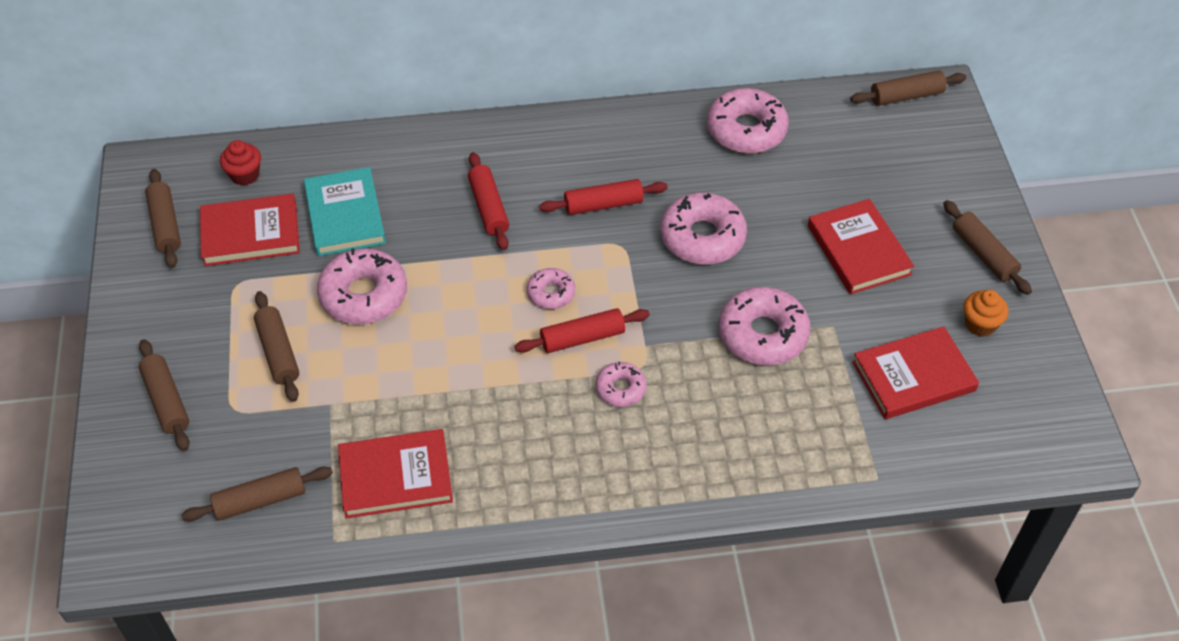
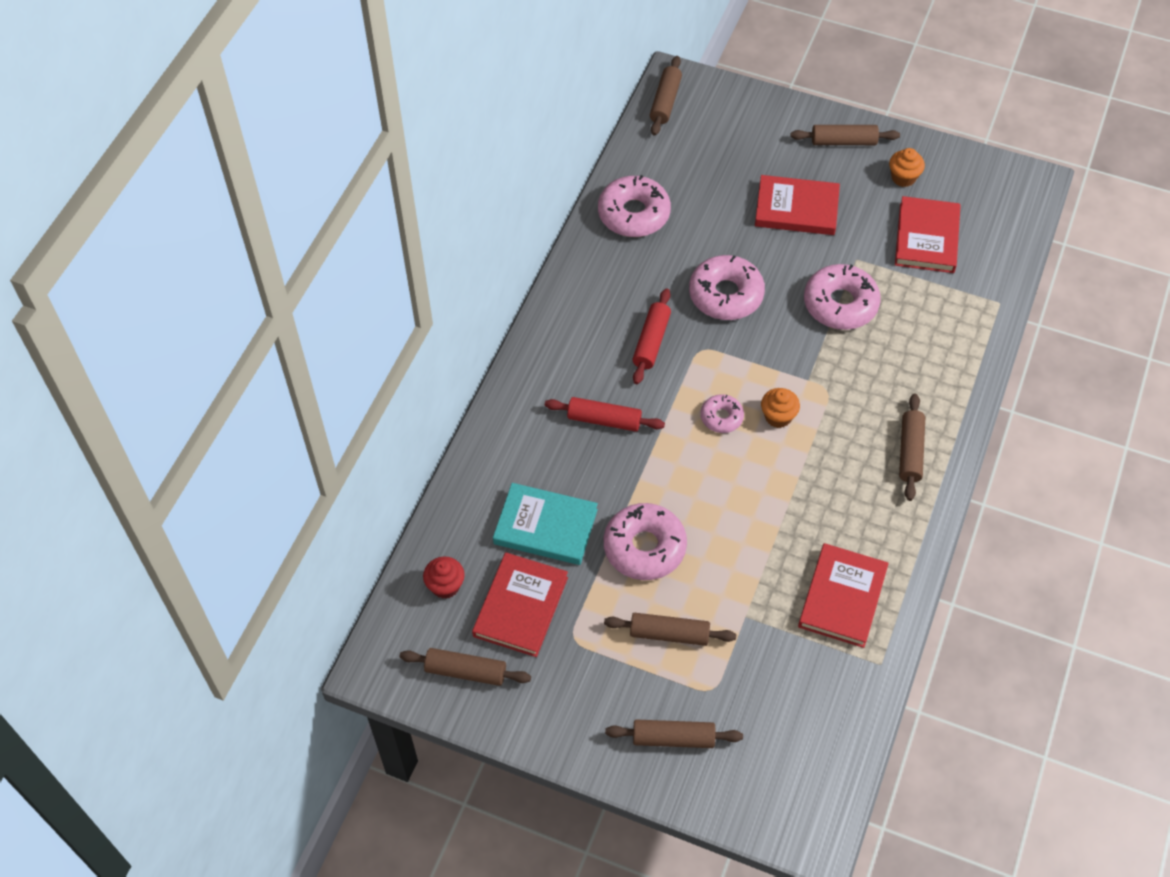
camera: 60 degrees left, 5 degrees up
(260, 500) = (815, 702): brown rolling pin -> brown rolling pin (910, 452)
(582, 338) = (778, 417): red rolling pin -> orange cupcake
(620, 389) = (840, 414): pink donut -> none

